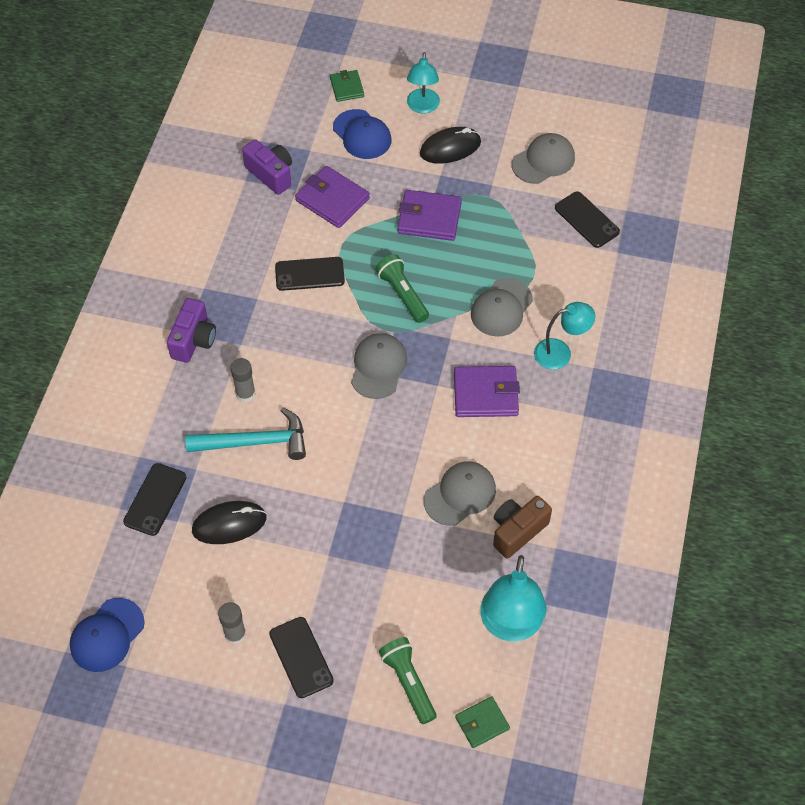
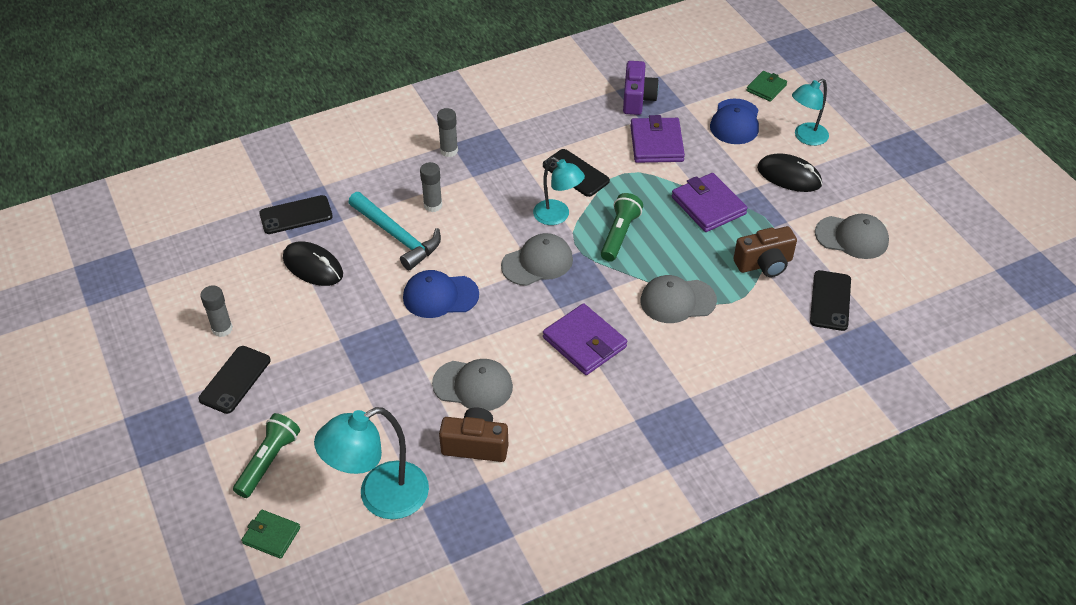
camera: 50 degrees right, 10 degrees down
(107, 635) = (162, 261): blue cap -> blue cap (440, 296)
(194, 340) = (449, 151): purple camera -> grey glue stick
(518, 230) = (764, 264): none -> brown camera
(560, 352) = (679, 366): turquoise lamp -> turquoise lamp (557, 216)

